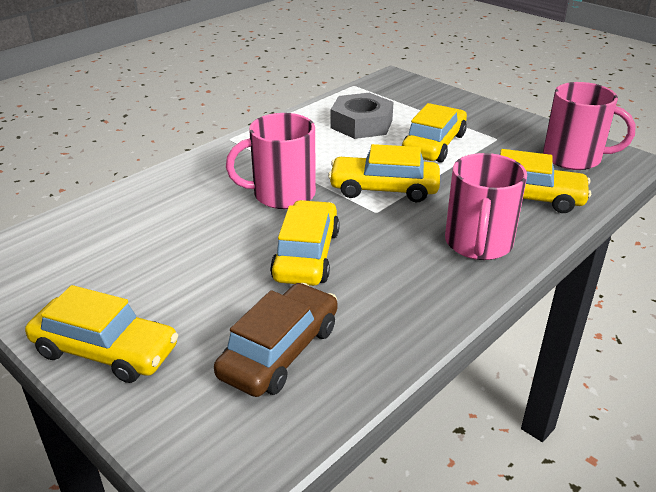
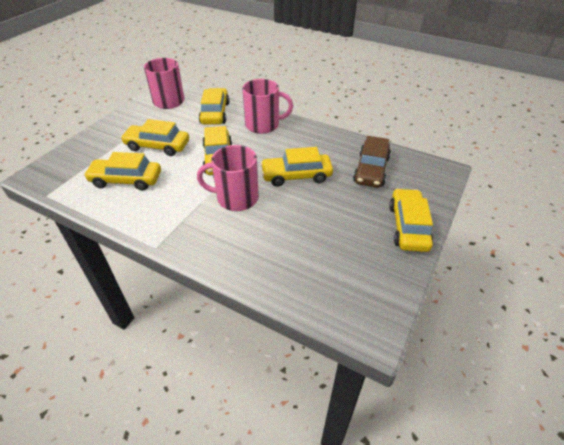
camera: 105 degrees left, 10 degrees up
(280, 351) = (371, 170): brown car -> brown car turned 90 degrees counterclockwise
(282, 194) = (236, 198): pink mug -> pink mug turned 120 degrees clockwise
(361, 124) = (126, 180): grey nut -> yellow car

